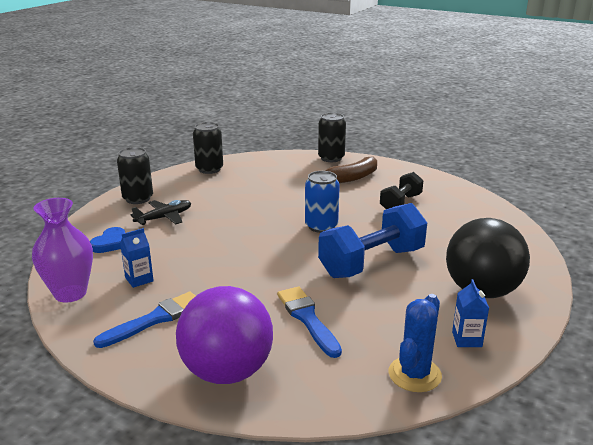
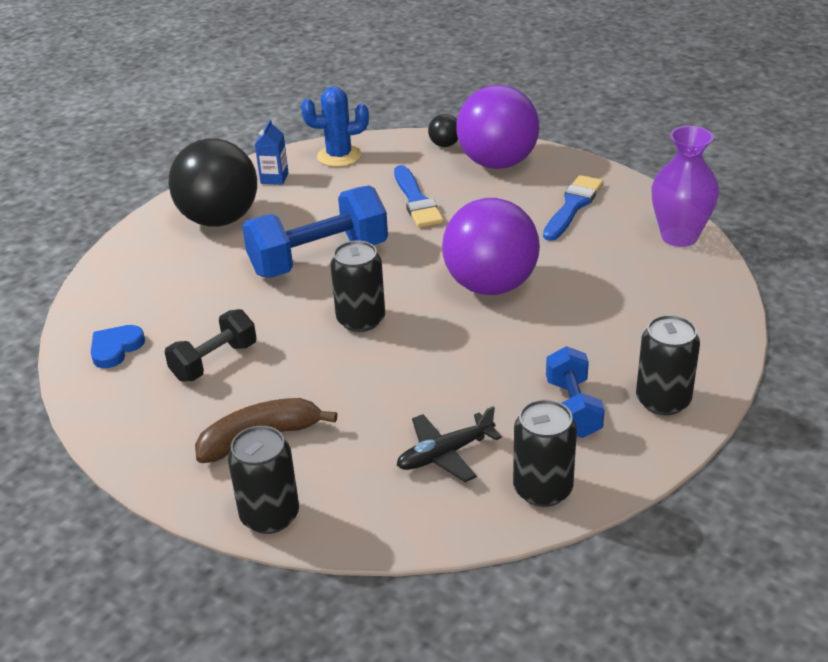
camera: 170 degrees left, 10 degrees up
(110, 243) = (666, 305): blue heart -> blue heart (116, 348)
(139, 279) = (605, 250): blue carton -> none
(155, 319) = (572, 206): blue brush -> blue brush turned 150 degrees clockwise
(164, 218) = (602, 351): black plane -> black plane (445, 454)
(189, 194) = (573, 408): none -> blue dumbbell
(234, 249) = (490, 286): none -> purple ball
(292, 400) = (445, 145): none -> black ball
(321, 226) = (361, 320): blue can -> black can
(414, 374) = (339, 156): blue cactus -> blue cactus turned 45 degrees clockwise

